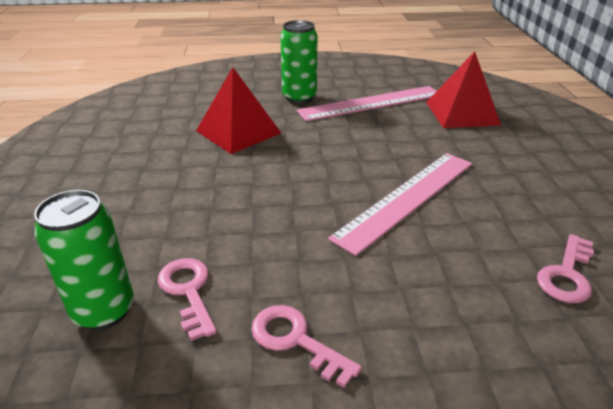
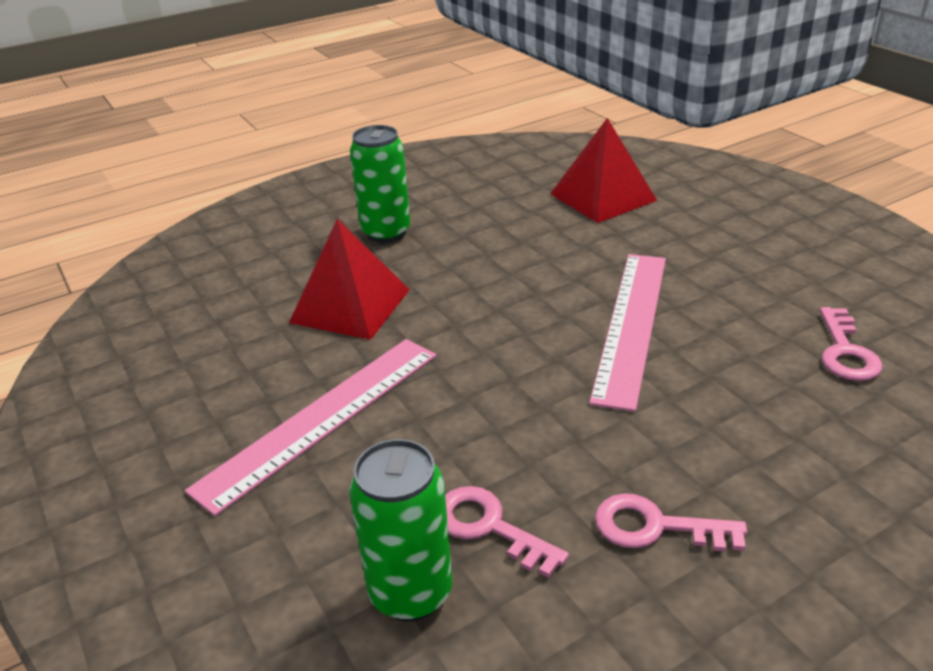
camera: 25 degrees left, 0 degrees up
(371, 103) = (485, 214): pink ruler -> pink ruler (321, 418)

